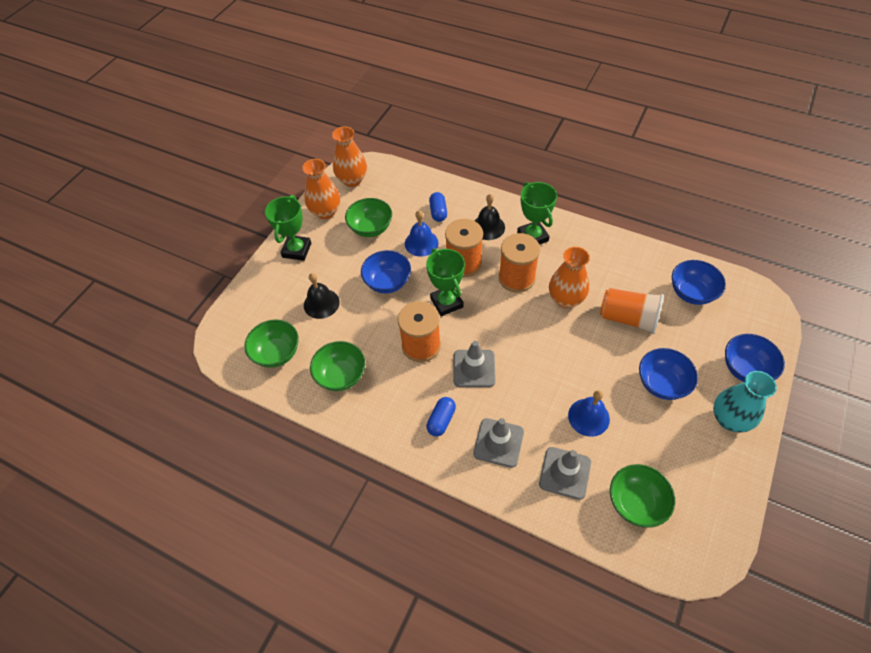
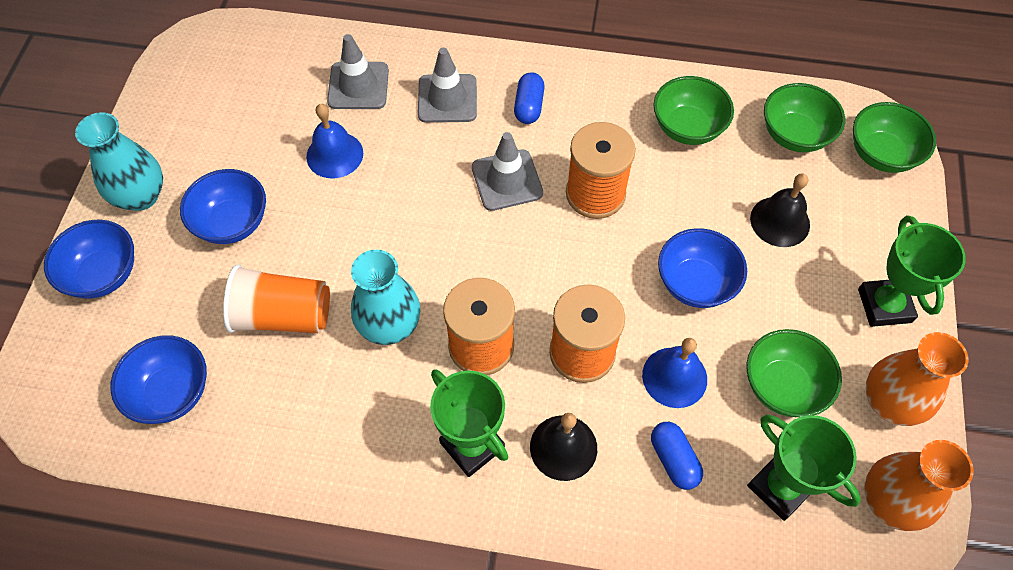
camera: 160 degrees right, 5 degrees up
(446, 302) = (584, 271): green trophy -> green trophy (780, 487)
(565, 299) = (390, 325): orange vase -> turquoise vase
(635, 503) = (270, 76): green bowl -> green bowl (881, 154)

